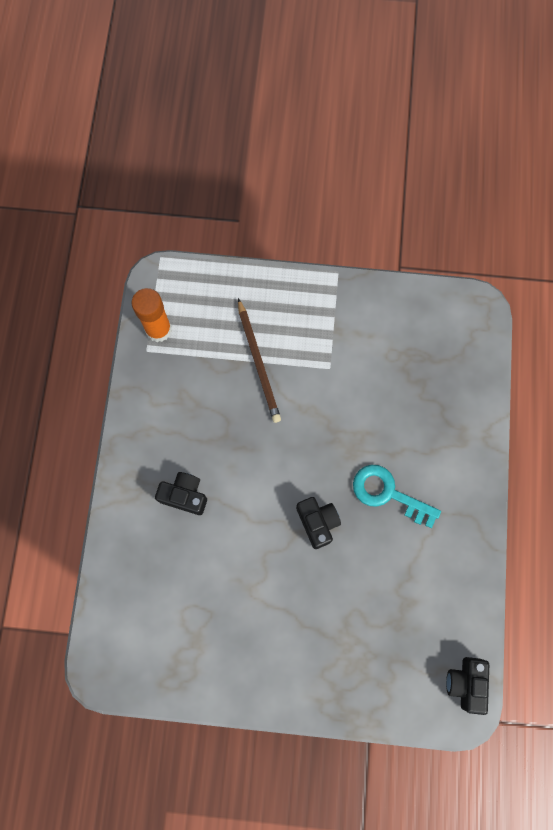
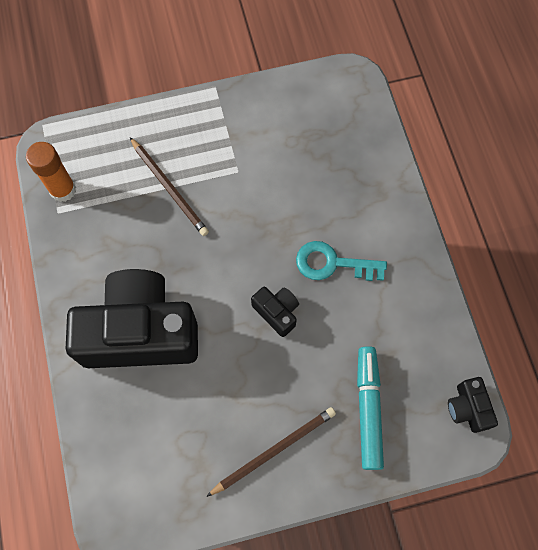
camera: 20 degrees left, 5 degrees down
(184, 495) = (140, 332): black camera -> black camera, size x2.40
(268, 654) = (274, 450): none -> brown pencil
(370, 648) = (368, 409): none -> turquoise marker

